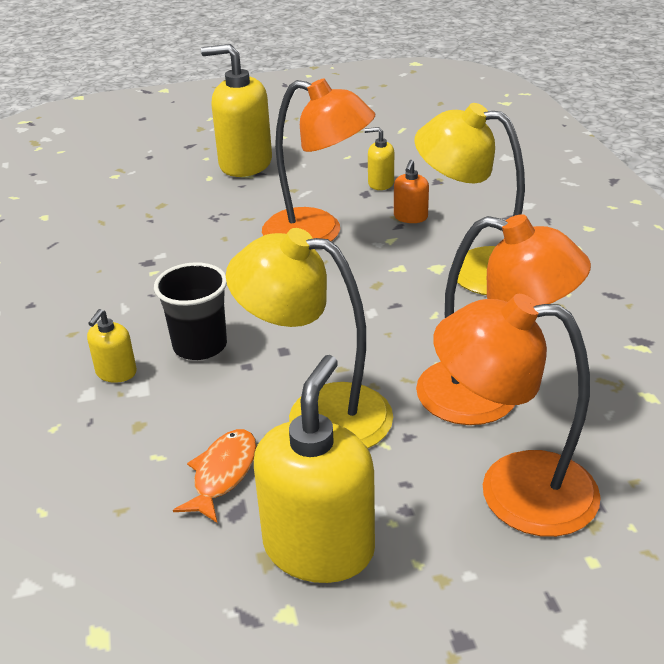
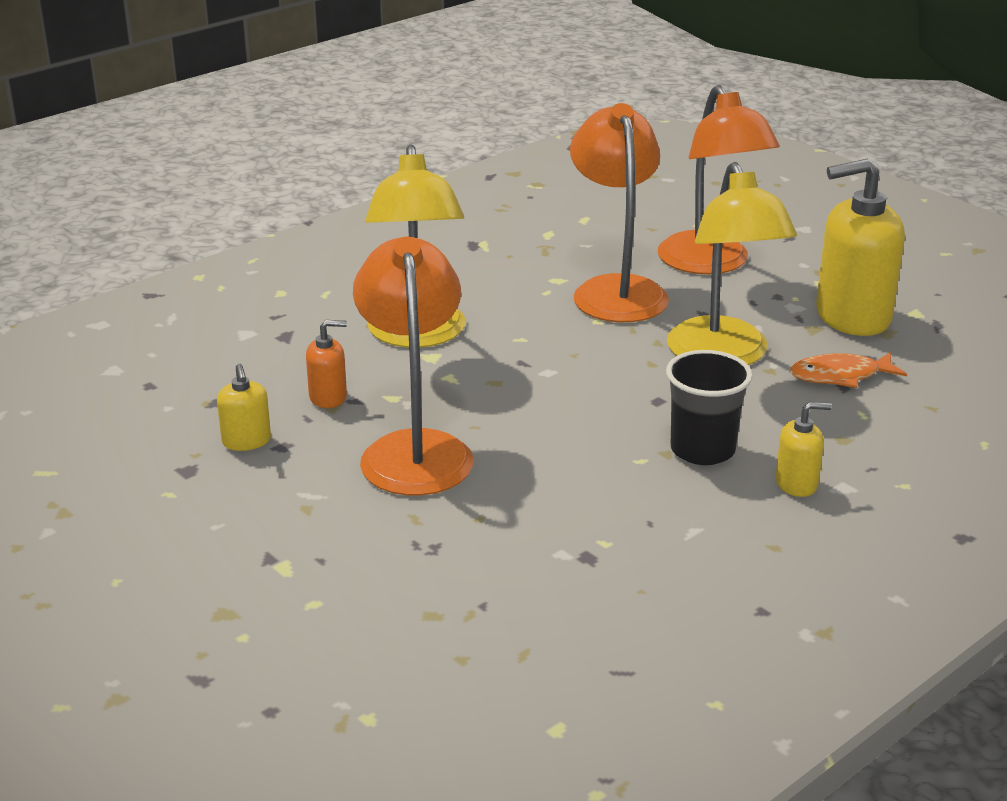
camera: 120 degrees left, 5 degrees down
(245, 164) = (245, 583): yellow soap dispenser -> none

